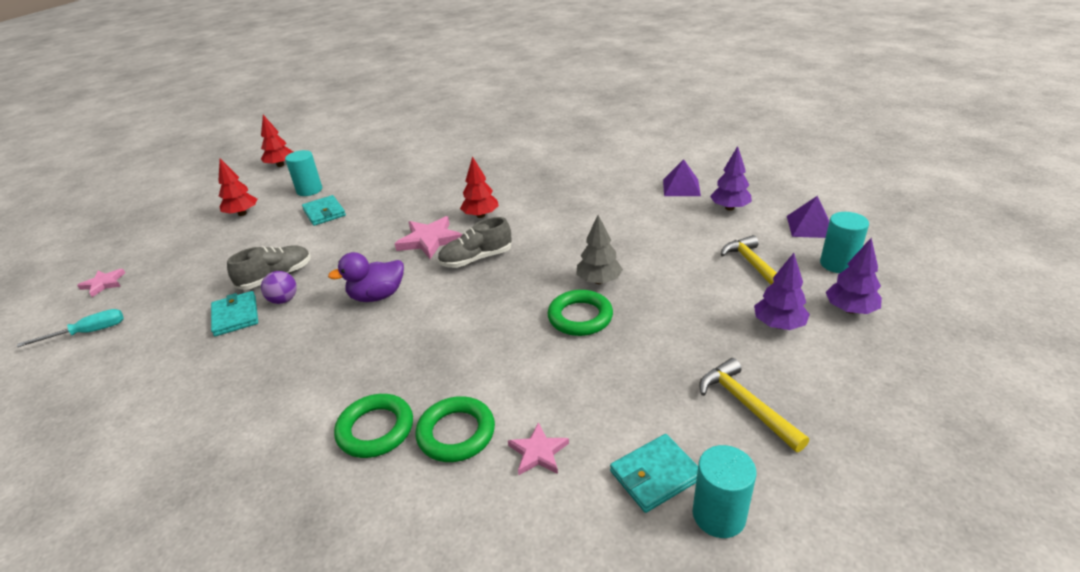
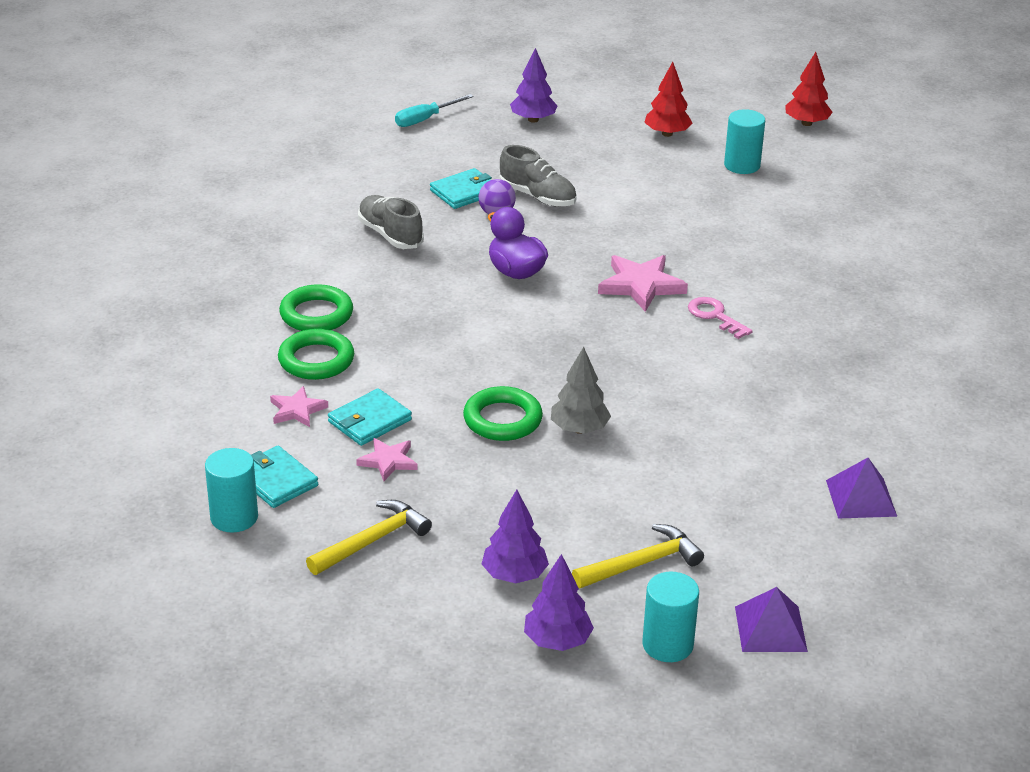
camera: 75 degrees right, 0 degrees up
(89, 332) = (425, 119): turquoise screwdriver -> turquoise screwdriver turned 90 degrees clockwise
(104, 284) = (503, 97): pink star -> pink star (388, 461)
(324, 213) = (686, 192): turquoise wallet -> turquoise wallet (369, 421)
(476, 259) = (606, 328): grey shoe -> grey shoe (390, 235)
(481, 215) = (715, 316): red tree -> pink key
(729, 208) = (806, 547): purple tree -> purple tree (533, 119)

